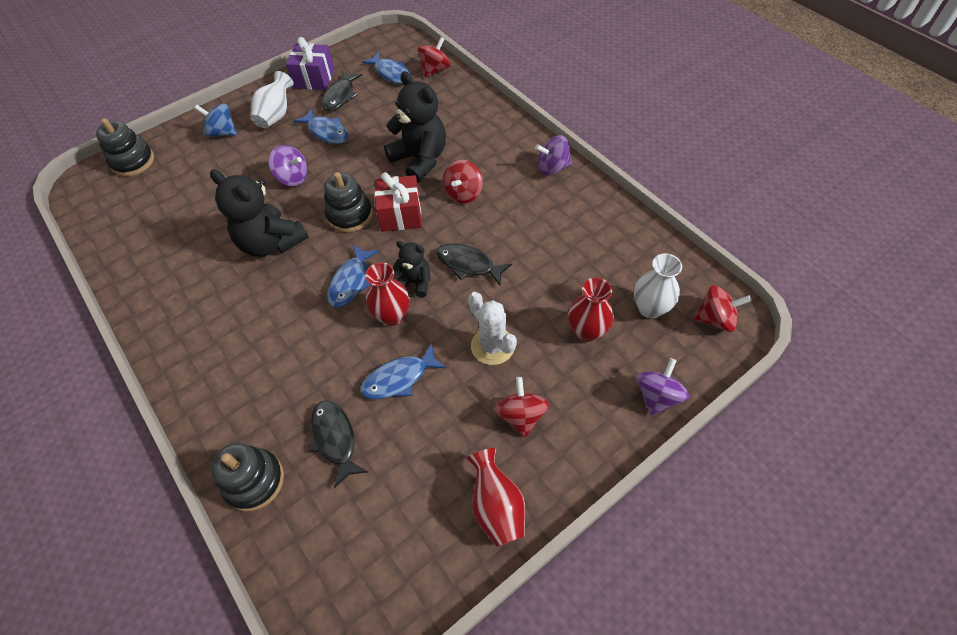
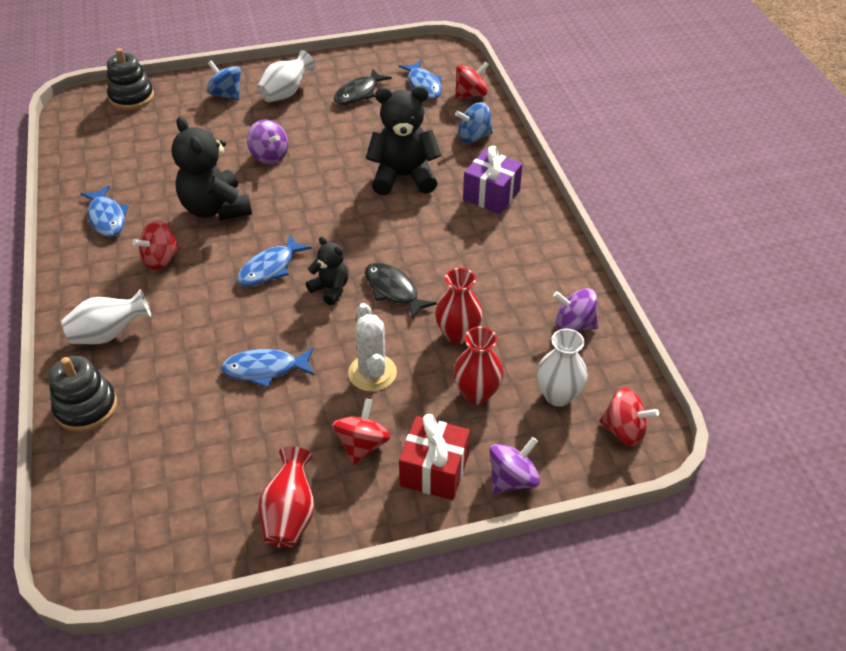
camera: 20 degrees right, 10 degrees down
(237, 399) = (109, 334): none -> white vase
(314, 79) = (343, 69): purple gift -> purple gift (491, 195)
(326, 132) = (326, 123): blue fish -> blue fish (107, 218)
(335, 439) = (176, 399): black fish -> none
(350, 215) = (304, 207): black stacking toy -> none
(392, 316) = (291, 311): red vase -> red vase (457, 334)
(400, 215) = (353, 222): red gift -> red gift (434, 470)
(420, 160) = (403, 177): black teddy bear -> black teddy bear turned 75 degrees counterclockwise
(458, 106) = (473, 137): none -> blue spinning top
(463, 193) = (428, 222): red spinning top -> red spinning top (161, 259)
(552, 168) = (538, 226): purple spinning top -> purple spinning top (574, 325)

